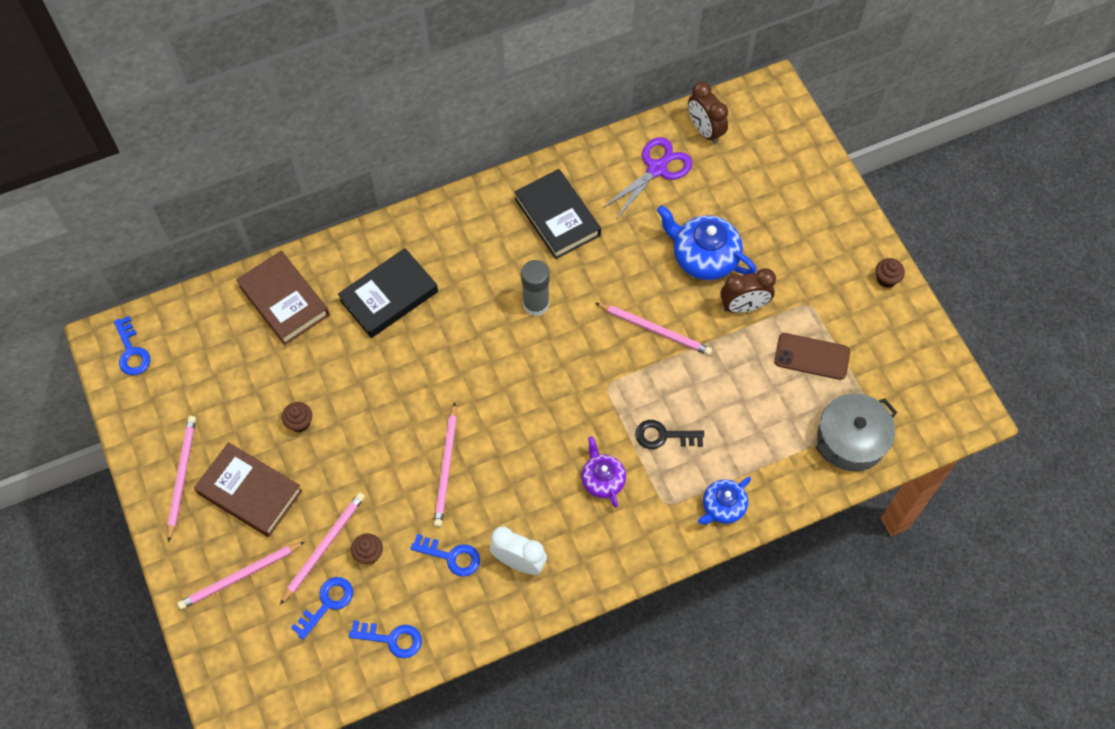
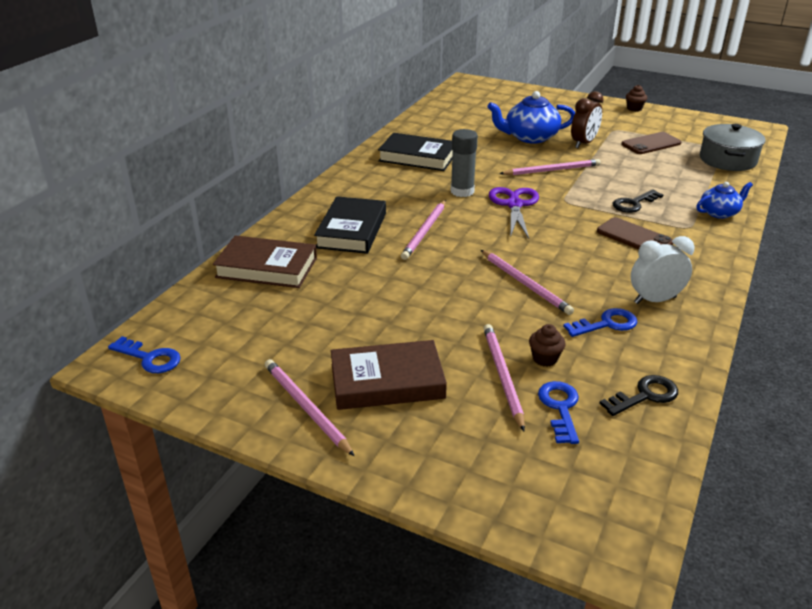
camera: 40 degrees left, 30 degrees down
(240, 576) = (457, 440): pink pencil -> pink pencil (424, 231)
(299, 422) = (373, 320): brown cupcake -> none
(392, 639) = (645, 395): blue key -> black key
(602, 479) = (634, 237): purple teapot -> brown phone
(657, 168) = (448, 121): purple scissors -> purple scissors (514, 204)
(705, 130) = (453, 102): brown clock -> none
(722, 507) = (719, 213): blue teapot -> blue teapot turned 120 degrees counterclockwise

